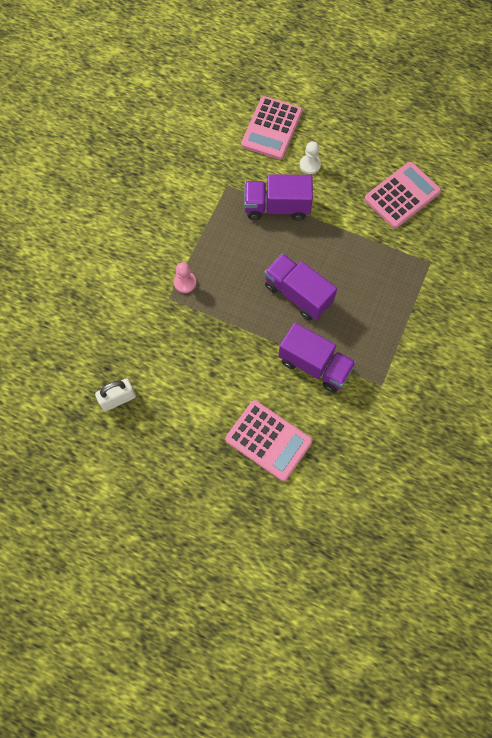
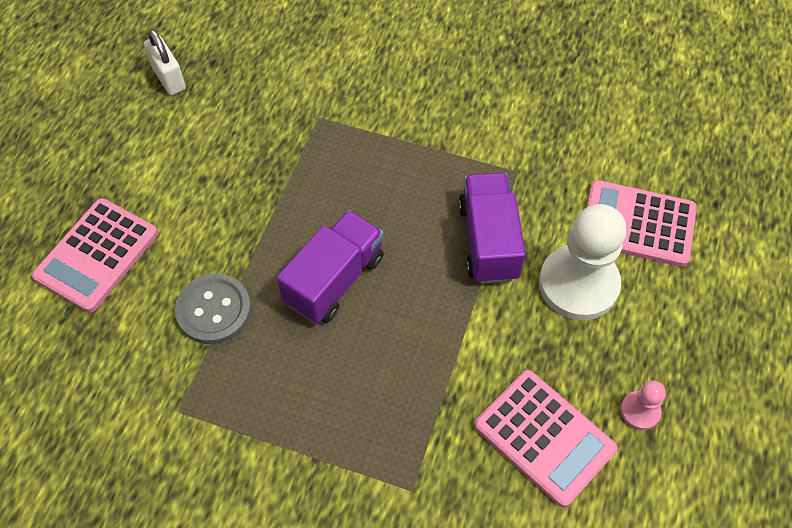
camera: 85 degrees right, 10 degrees down
(185, 282) = (344, 133): pink pawn -> pink pawn (640, 411)
(310, 165) = (578, 284): white pawn -> white pawn, size x2.19
(314, 365) = (214, 310): purple truck -> grey button

